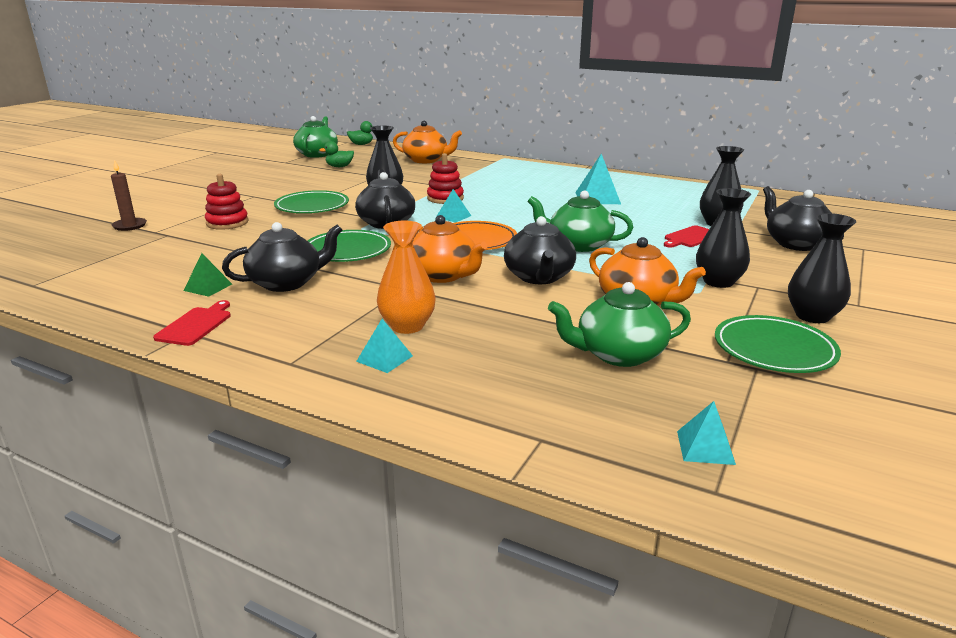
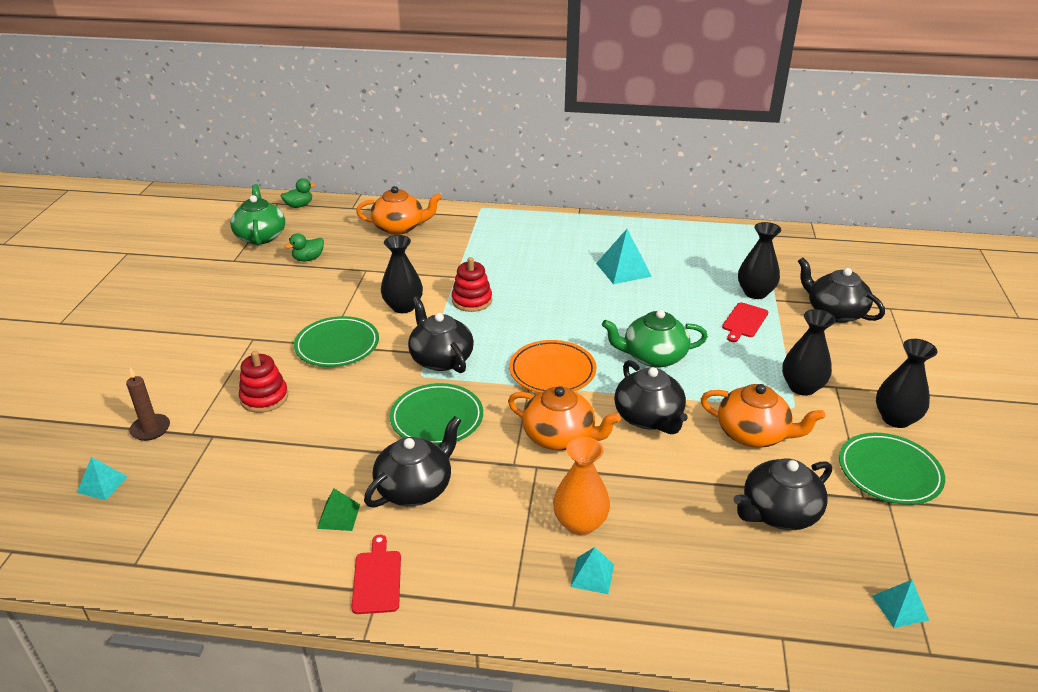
camera: 20 degrees left, 10 degrees up
(453, 216) = (502, 333): turquoise pyramid -> turquoise pyramid (102, 484)
(618, 354) = (778, 512): green teapot -> black teapot

